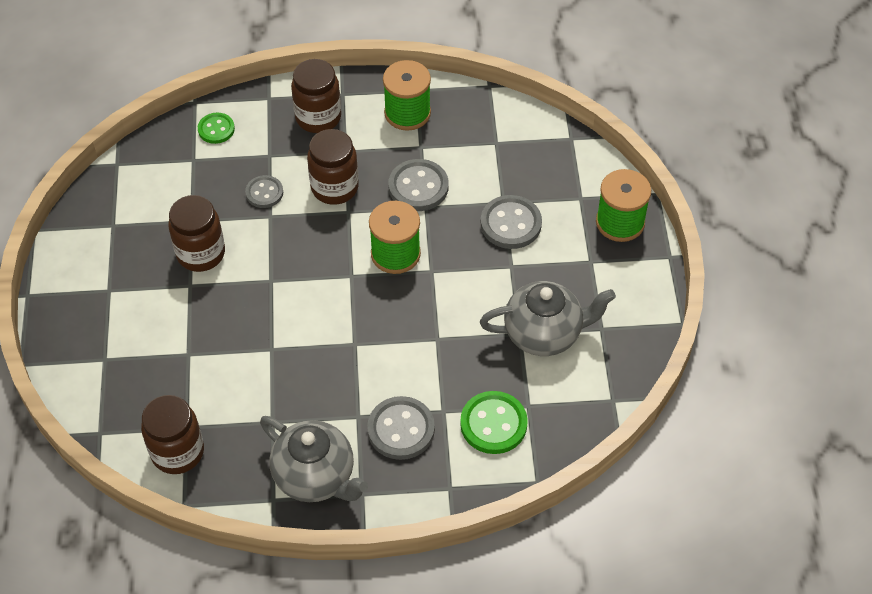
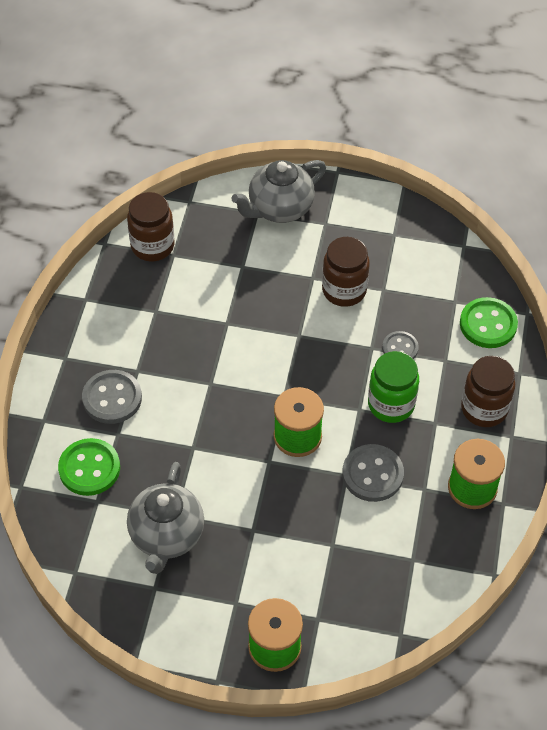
camera: 105 degrees right, 0 degrees up
(216, 129) = (488, 324): green button -> green button, size x1.60
(315, 476) = (93, 330): grey teapot -> grey teapot (279, 208)
(334, 187) = (391, 404): brown jar -> green jar
(511, 224) = (303, 543): grey button -> none

